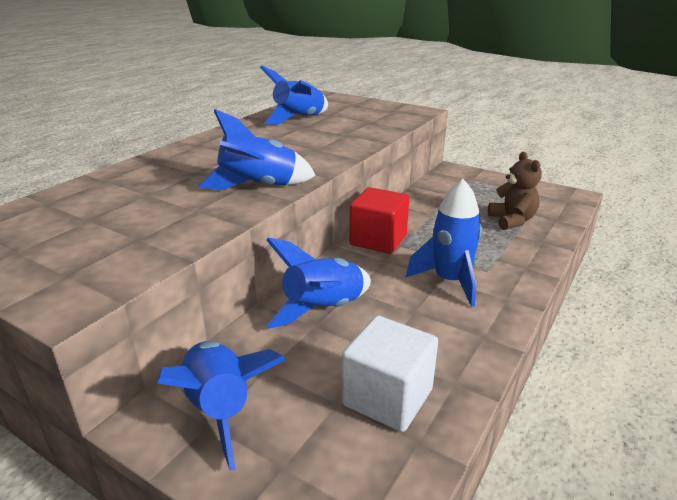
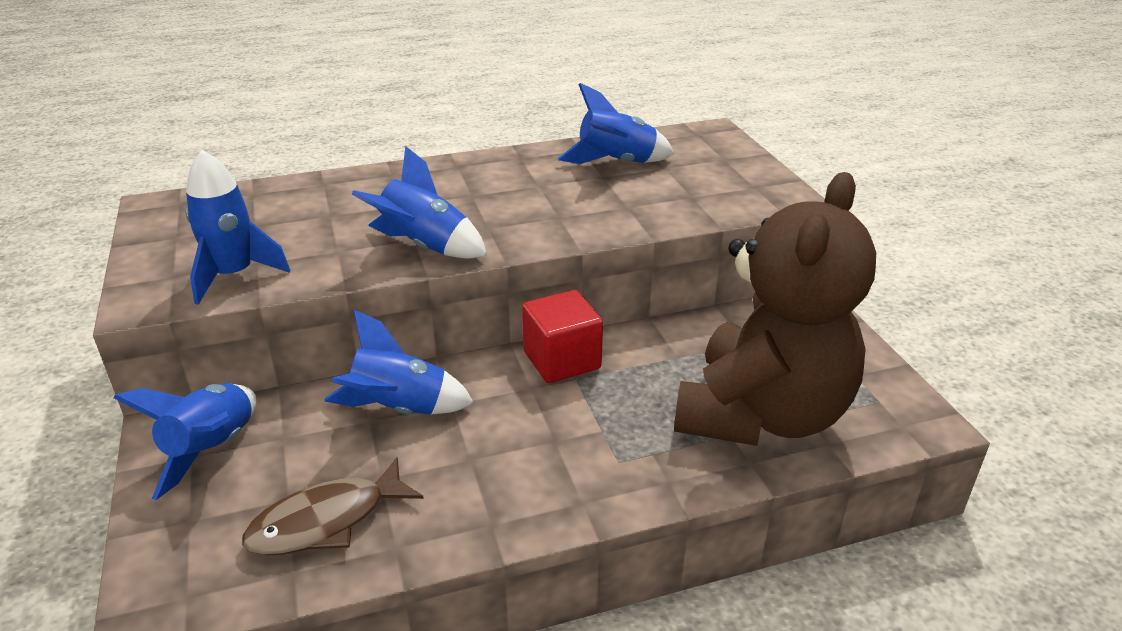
camera: 40 degrees right, 5 degrees up
(387, 397) = (326, 521): white cube -> brown fish
(449, 281) = (556, 448): blue rocket -> blue rocket (234, 275)
(512, 221) = (762, 415): brown teddy bear -> brown teddy bear, size x2.41

